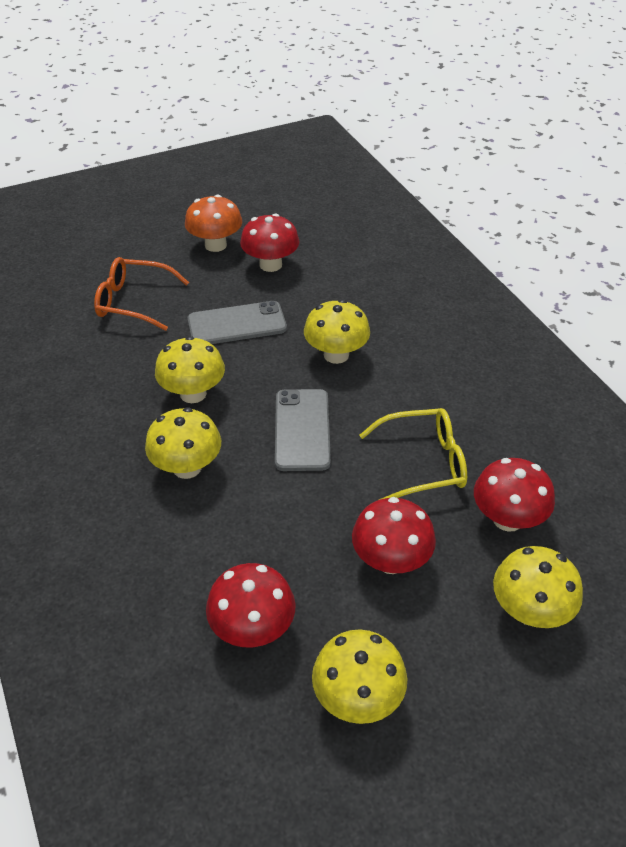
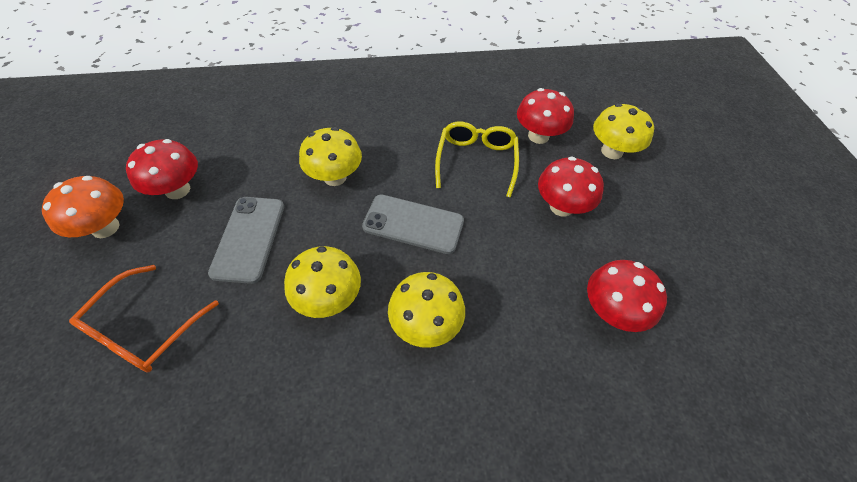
camera: 75 degrees left, 10 degrees up
(357, 698) = (673, 259): yellow mushroom -> none

